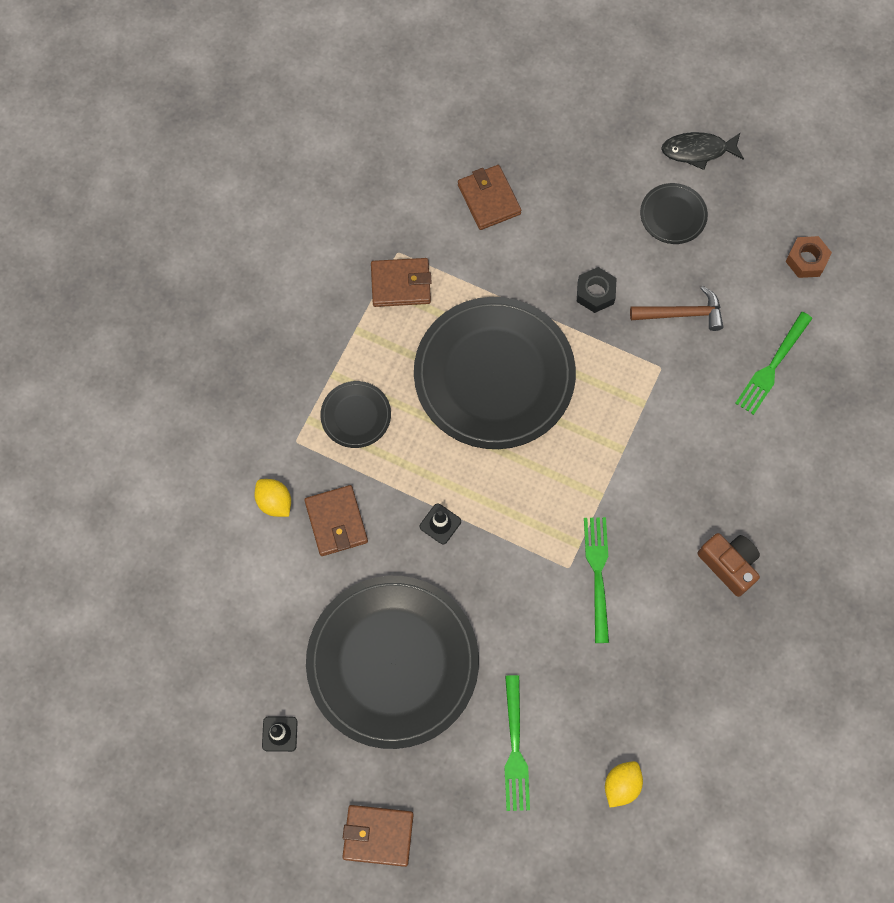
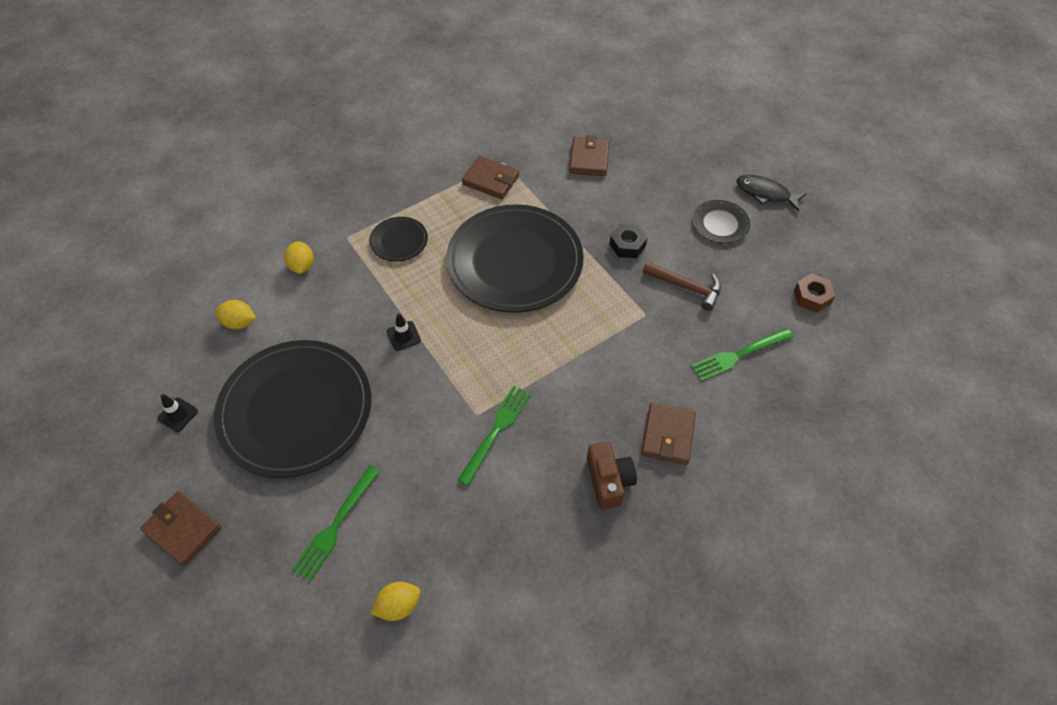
camera: 30 degrees right, 15 degrees down
(261, 603) = (239, 323): none -> yellow lemon
(336, 522) = (332, 298): brown wallet -> brown wallet (668, 435)

